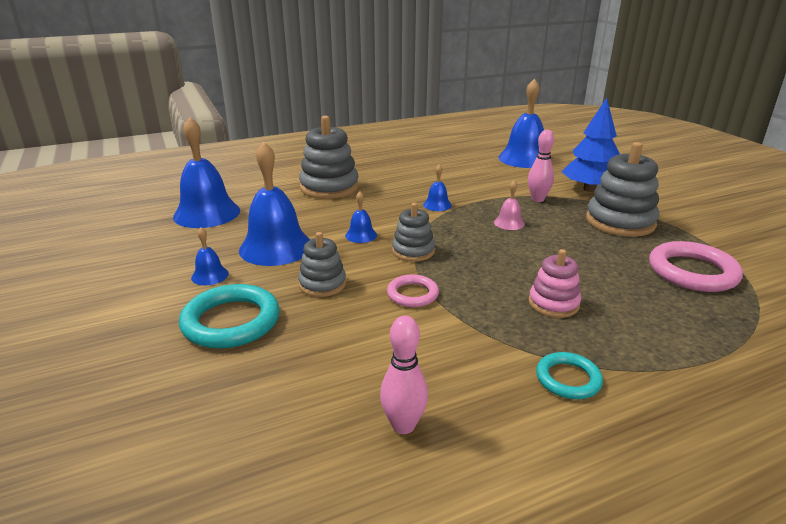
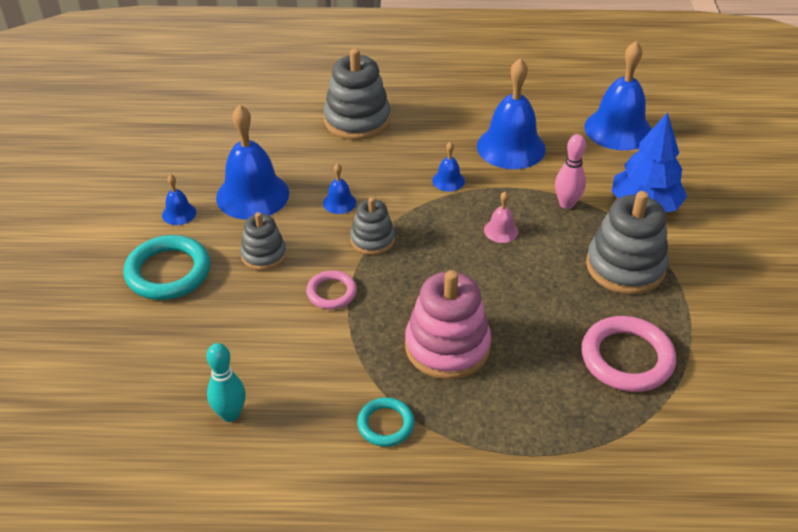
camera: 25 degrees right, 15 degrees up
(207, 213) = (218, 128): blue bell -> blue bell (511, 147)
(403, 425) = (230, 414): pink bowling pin -> turquoise bowling pin
(553, 303) = (447, 347): pink stacking toy -> pink stacking toy, size x1.72

